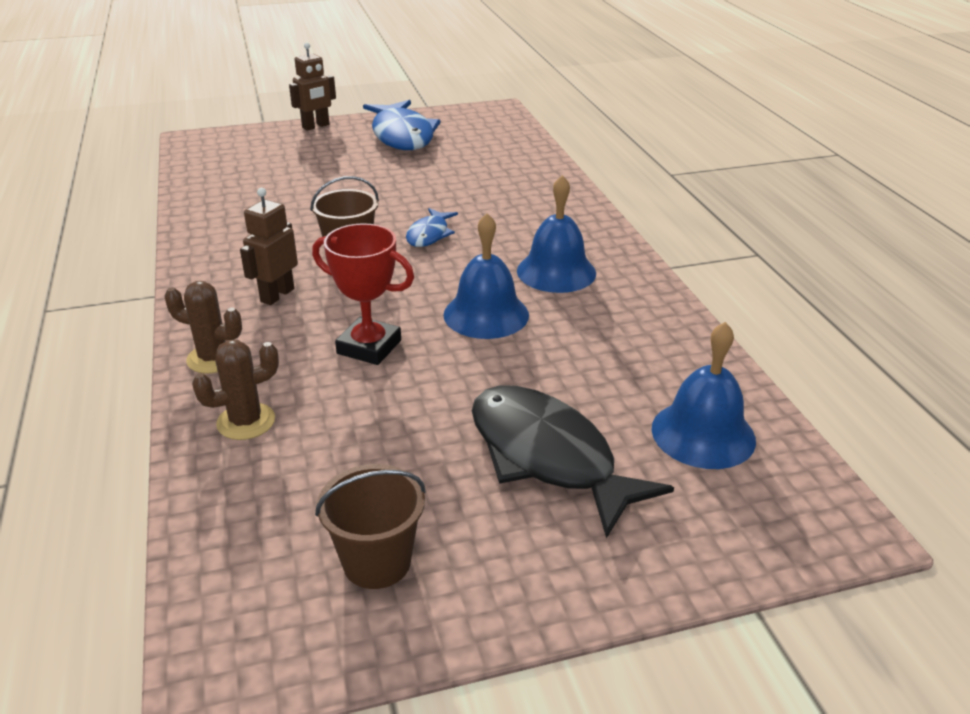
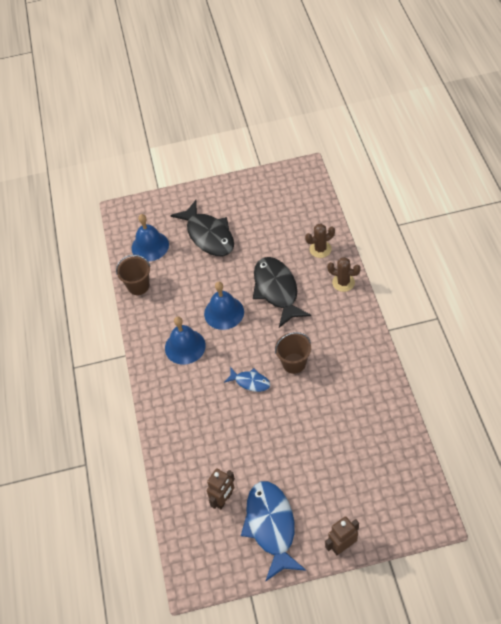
camera: 170 degrees left, 20 degrees up
(277, 295) = (325, 326): brown robot -> brown robot (223, 499)
(369, 347) = (277, 290): red trophy -> black fish
(377, 562) = (266, 197): brown bucket -> brown bucket (138, 286)
(429, 234) = (250, 382): blue fish -> blue fish turned 90 degrees clockwise

